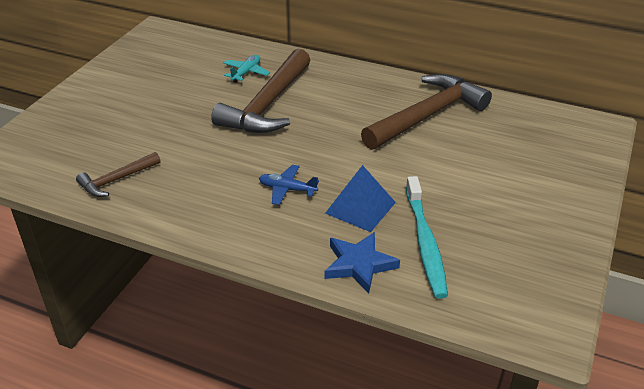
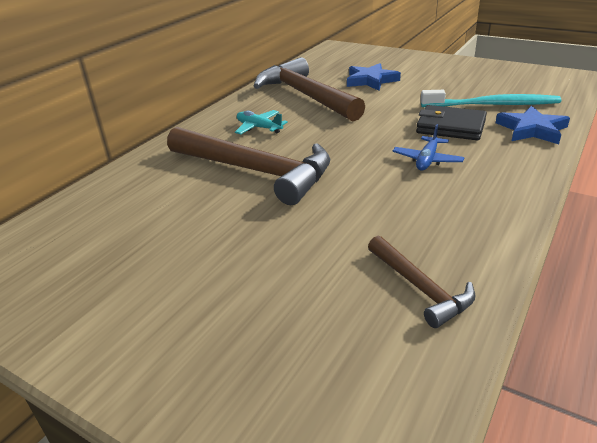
camera: 80 degrees left, 5 degrees down
(246, 73) = (169, 186): turquoise plane -> turquoise plane (259, 128)
(360, 207) = (450, 127): blue pyramid -> black wallet
(483, 155) = (371, 80): none -> blue star

